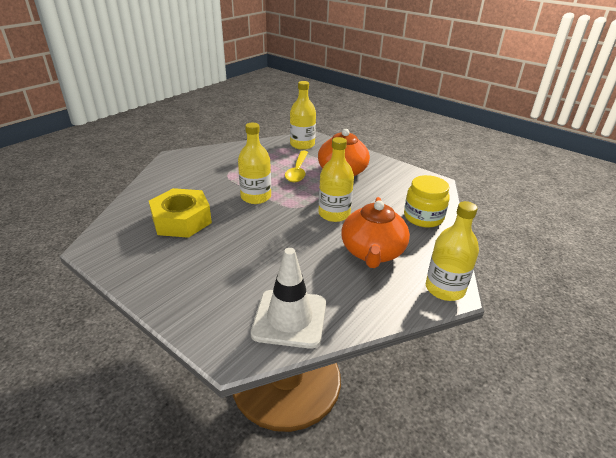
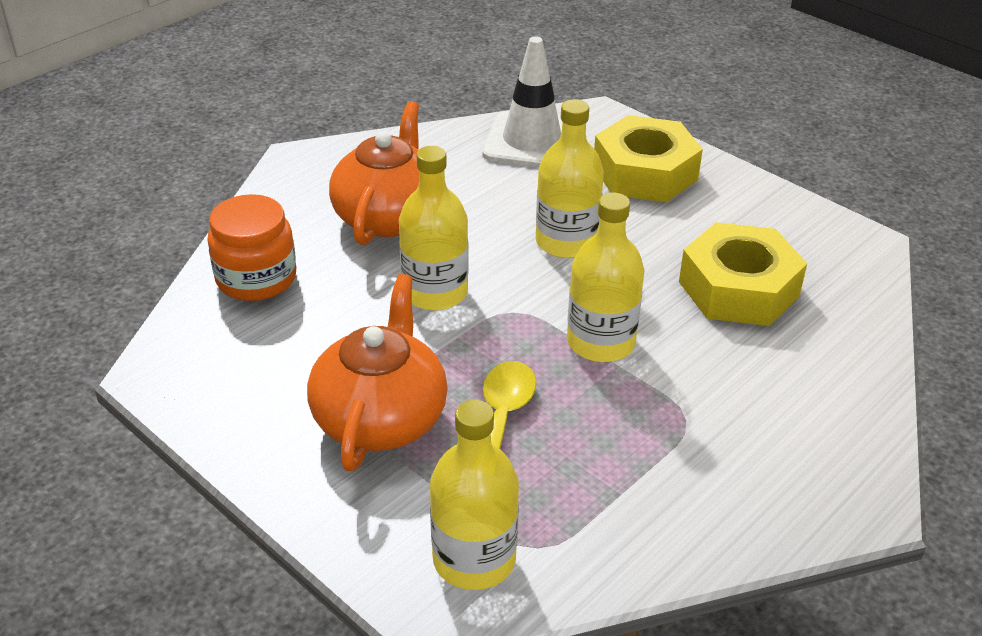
camera: 175 degrees left, 5 degrees up
(209, 292) = (645, 173): none -> yellow nut
(423, 217) = (256, 278): yellow jar -> orange jar
(445, 289) = (305, 164): yellow bottle -> yellow bottle (566, 242)

